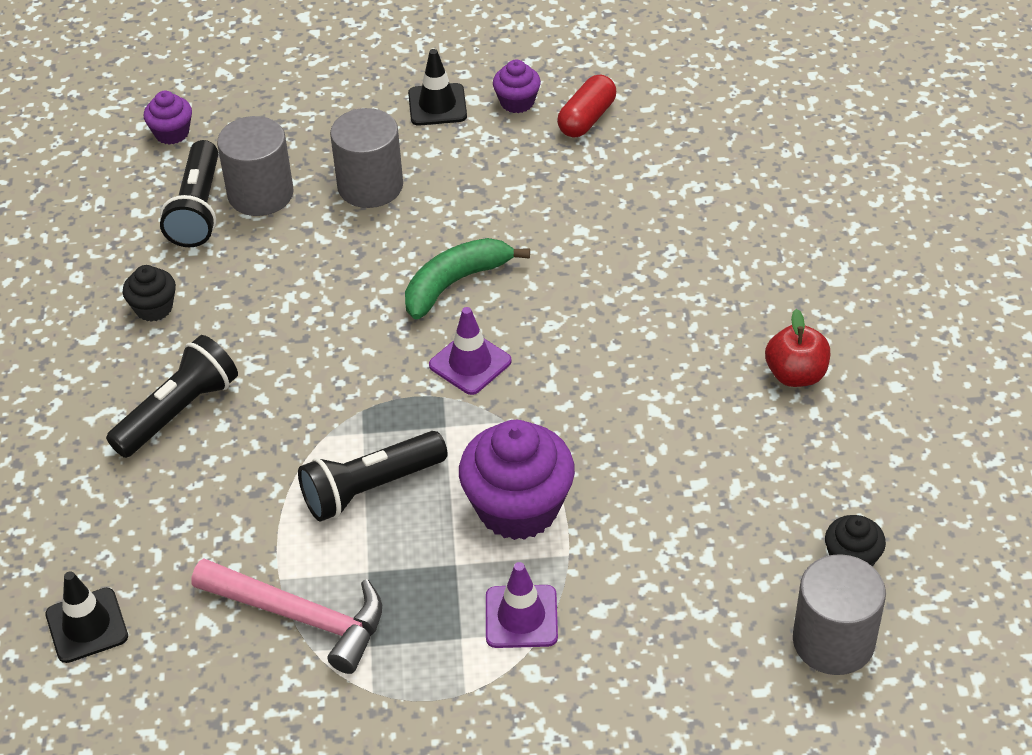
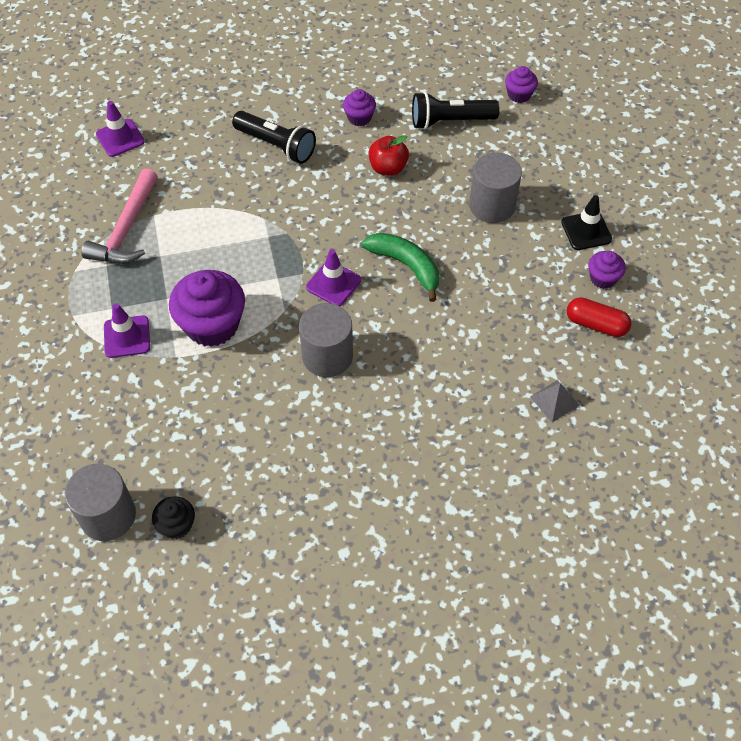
camera: 80 degrees right, 10 degrees up
(87, 625) = (120, 138): black traffic cone -> purple traffic cone
(154, 308) = (359, 118): black cupcake -> purple cupcake
(260, 194) = (471, 149): grey cylinder -> grey cylinder (327, 356)
(370, 488) = (223, 247): black flashlight -> none
(694, 170) = (554, 401): none -> grey pyramid
(795, 375) = (346, 482): red apple -> red apple (388, 168)

